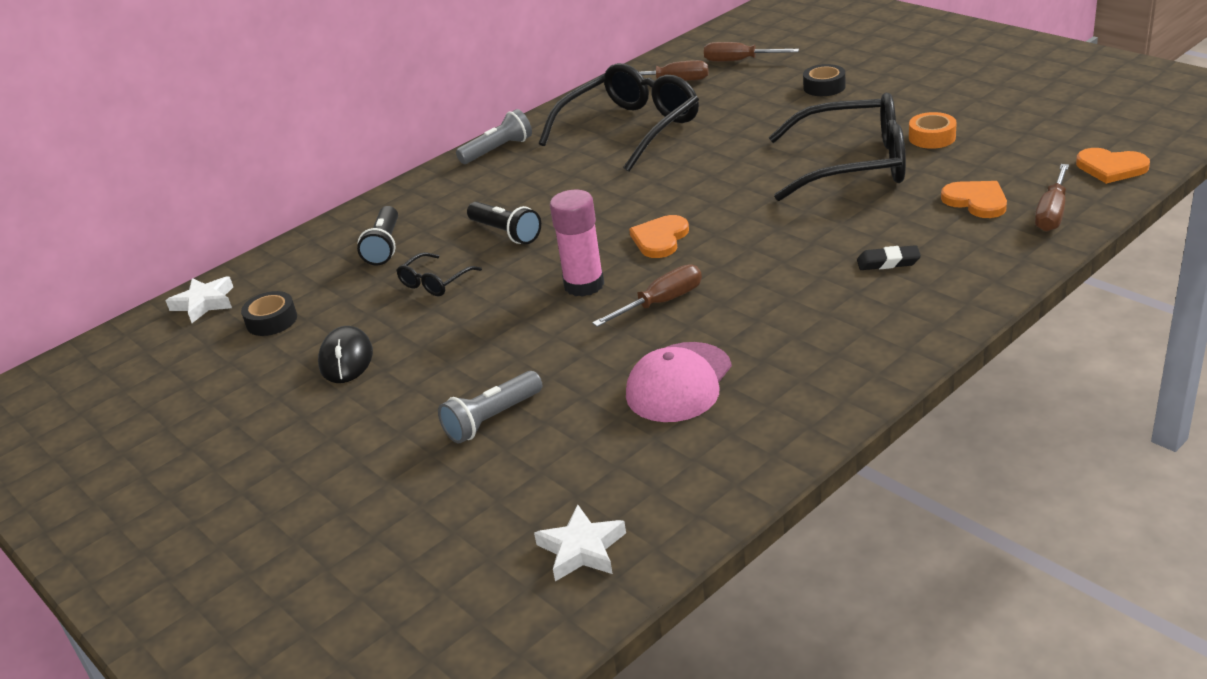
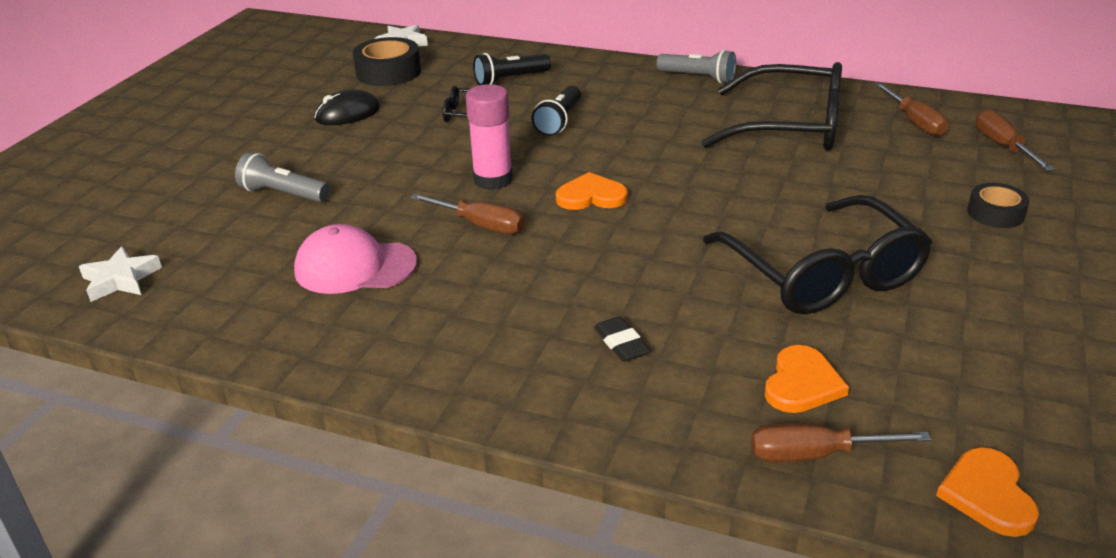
camera: 60 degrees right, 0 degrees up
(272, 321) = (388, 72): black tape -> black tape, size x1.59
(932, 137) = (938, 317): orange tape -> none

